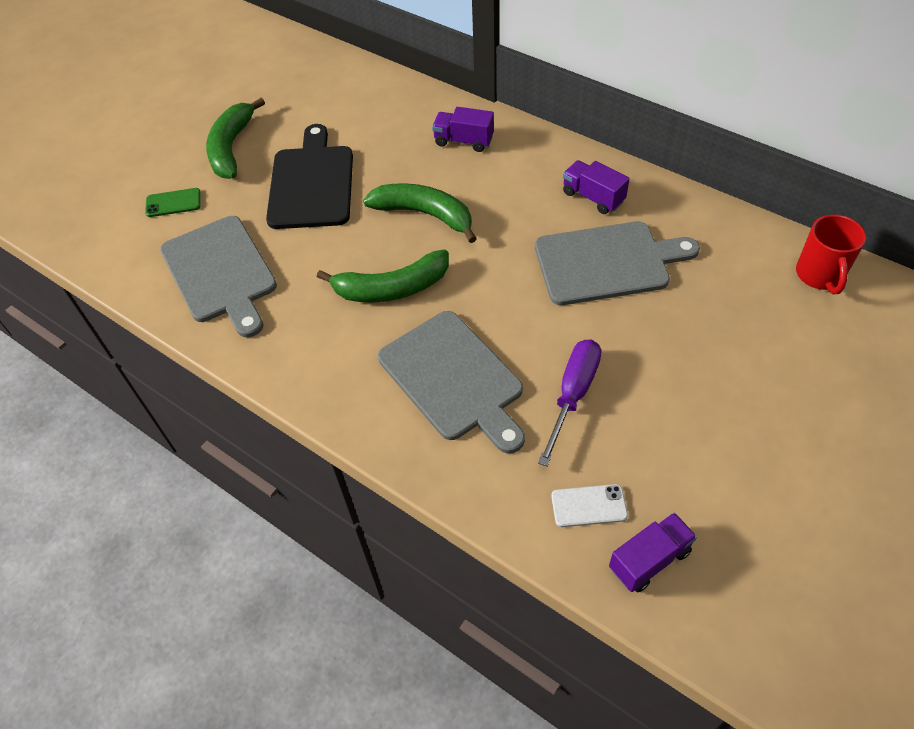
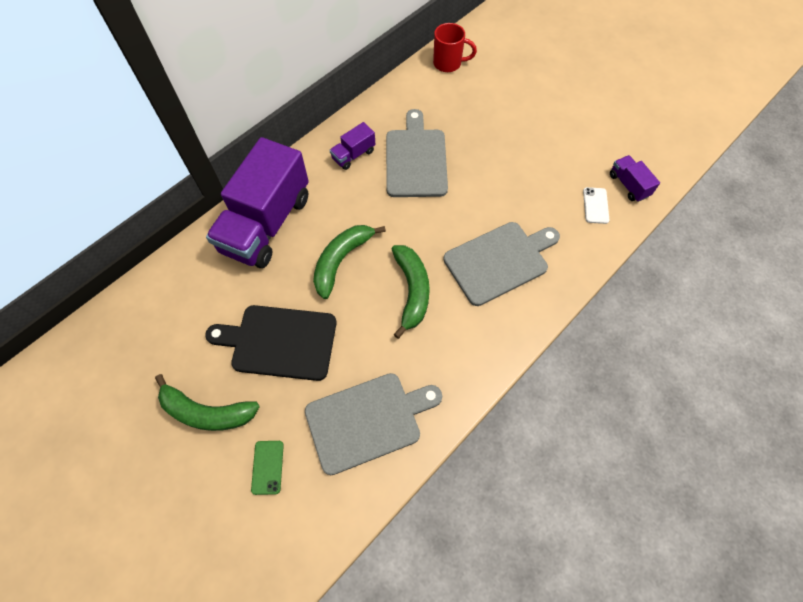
camera: 85 degrees left, 10 degrees up
(463, 141) = (266, 224): purple truck -> purple truck, size x2.34
(573, 394) = (519, 198): purple screwdriver -> none

